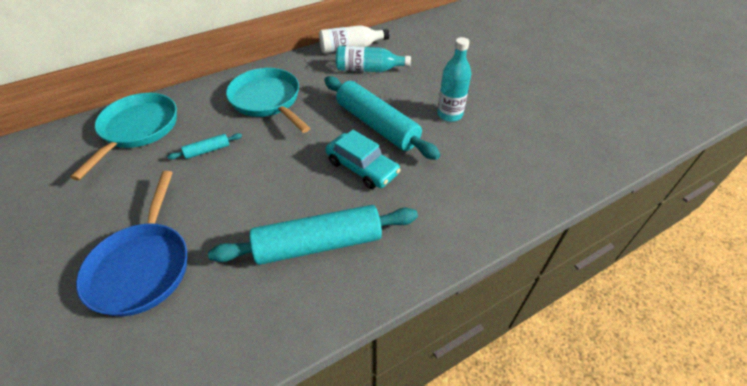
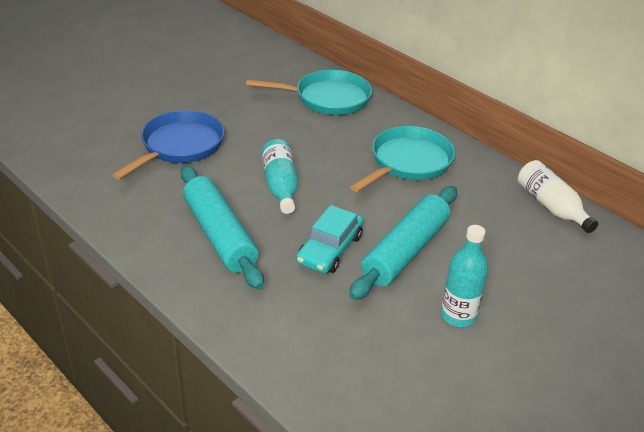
camera: 75 degrees right, 10 degrees down
(143, 266) = (179, 146): blue pan -> blue pan turned 135 degrees clockwise
(207, 150) = (316, 143): turquoise rolling pin -> none
(368, 69) = (513, 229): turquoise bottle -> turquoise bottle (280, 186)

